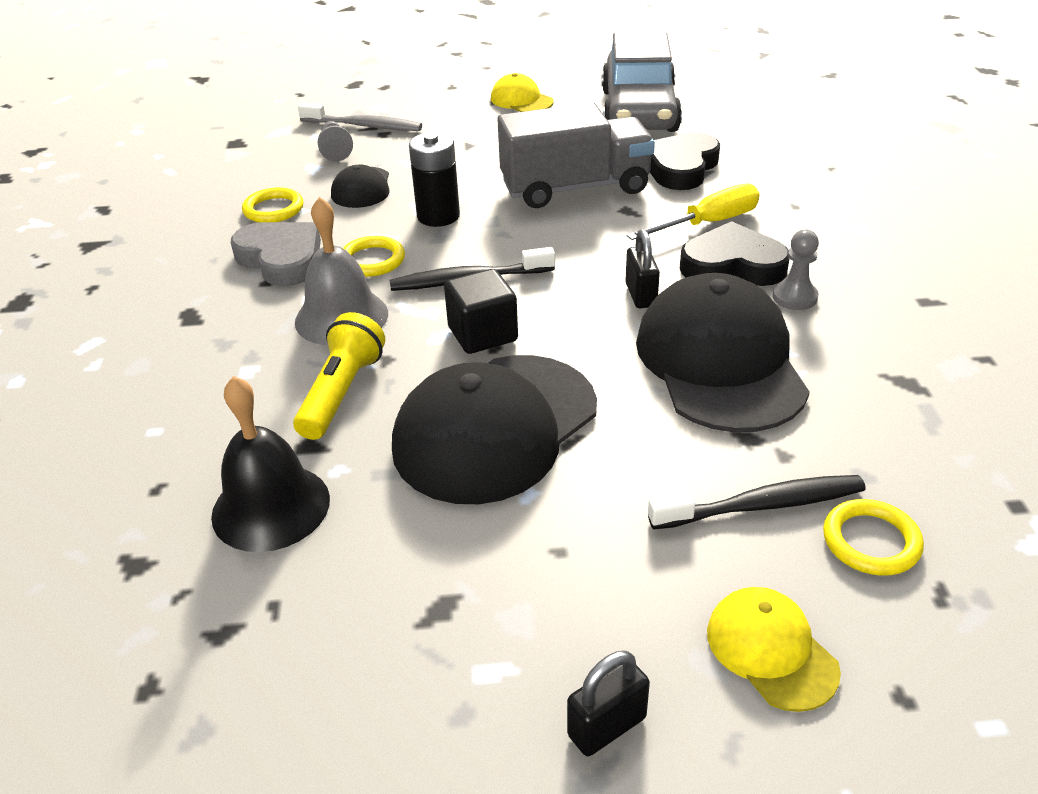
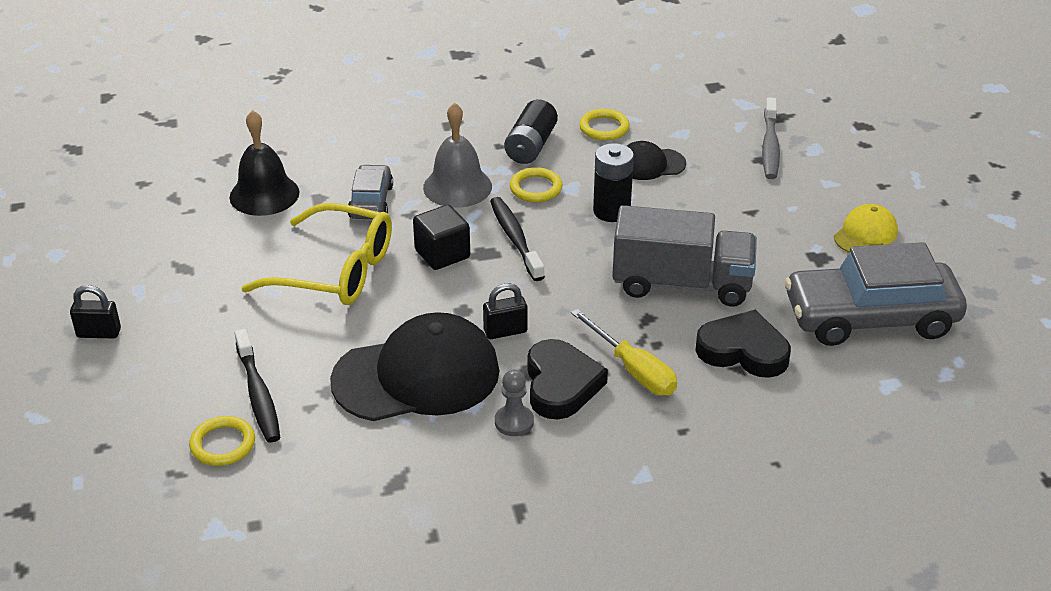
camera: 80 degrees right, 0 degrees up
(281, 259) = (531, 146): grey heart -> black battery
(335, 150) = (716, 139): grey pawn -> none
(342, 392) = (371, 202): yellow flashlight -> grey car
(495, 427) = (336, 271): black cap -> yellow glasses
(575, 188) = (681, 284): grey truck -> grey truck turned 60 degrees counterclockwise
(607, 726) = (99, 333): black padlock -> black padlock turned 45 degrees counterclockwise
(771, 650) = (140, 394): yellow cap -> none

